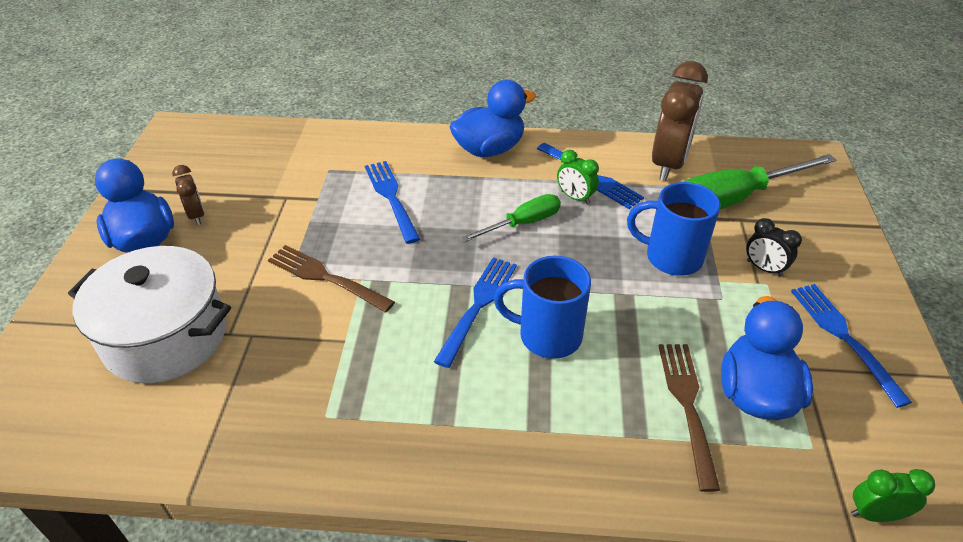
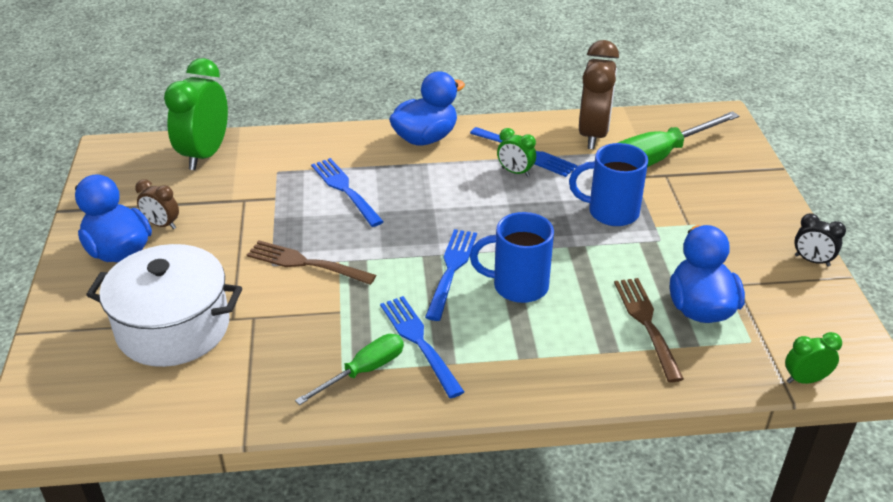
camera: 10 degrees left, 5 degrees down
(196, 215) = (162, 225): brown clock -> brown clock turned 150 degrees clockwise
(264, 144) = (205, 155): none -> green clock
(522, 223) = (473, 199): green screwdriver -> green screwdriver (364, 371)
(764, 268) = (691, 212): black clock -> black clock (812, 260)
(845, 338) = (766, 258): blue fork -> blue fork (420, 342)

